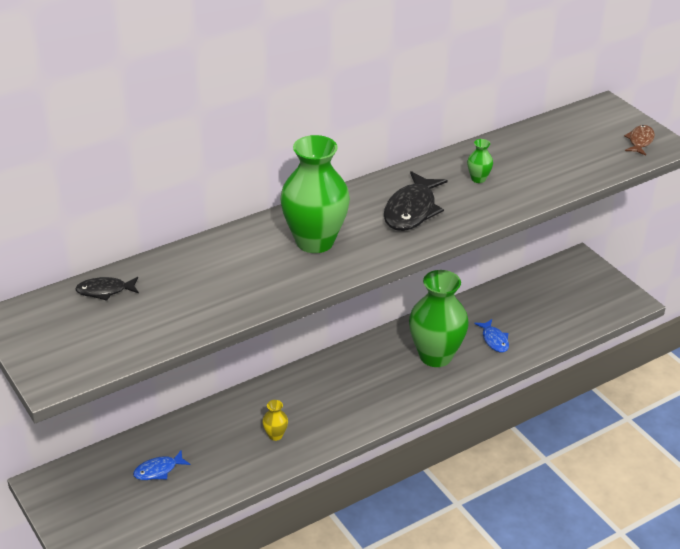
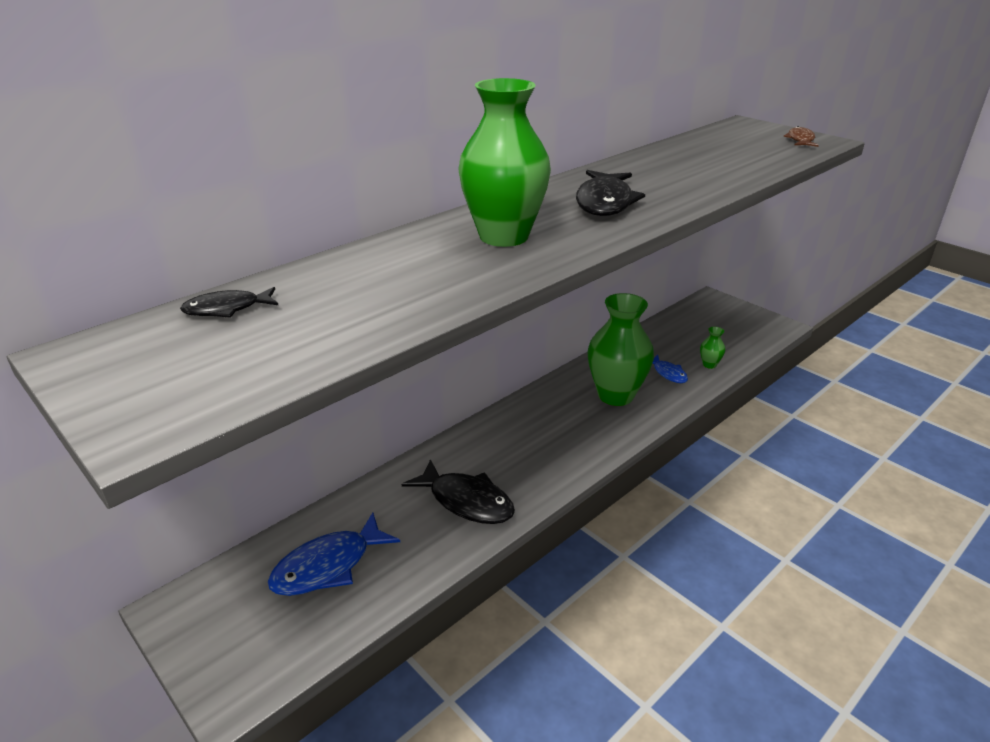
camera: 10 degrees left, 5 degrees down
(158, 470) = (328, 566): blue fish -> blue fish, size x1.78
(275, 435) = (466, 501): yellow vase -> black fish
(478, 179) = (661, 175): green vase -> green vase (709, 364)

